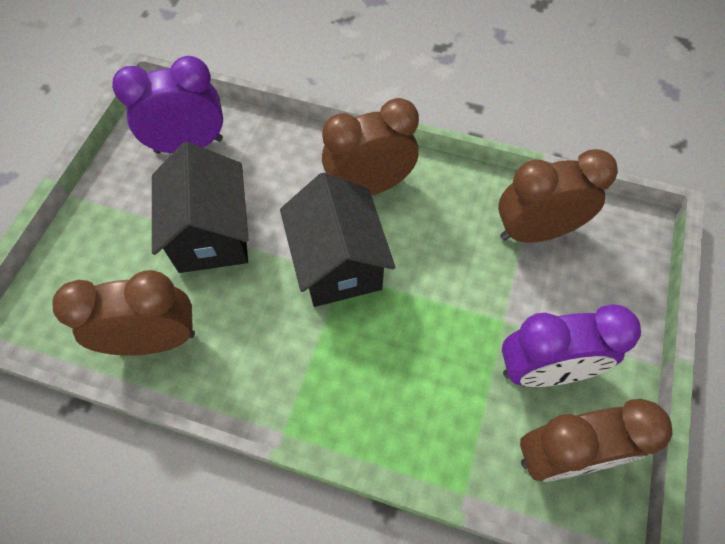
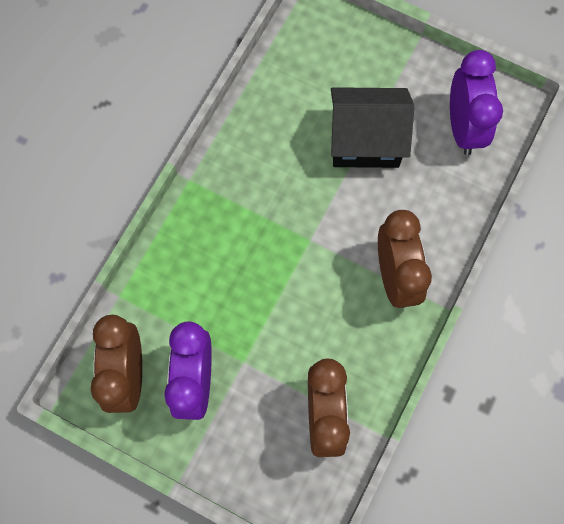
camera: 100 degrees right, 10 degrees up
(154, 340) = (278, 97): brown clock -> none
(338, 263) = (320, 237): black house -> none

